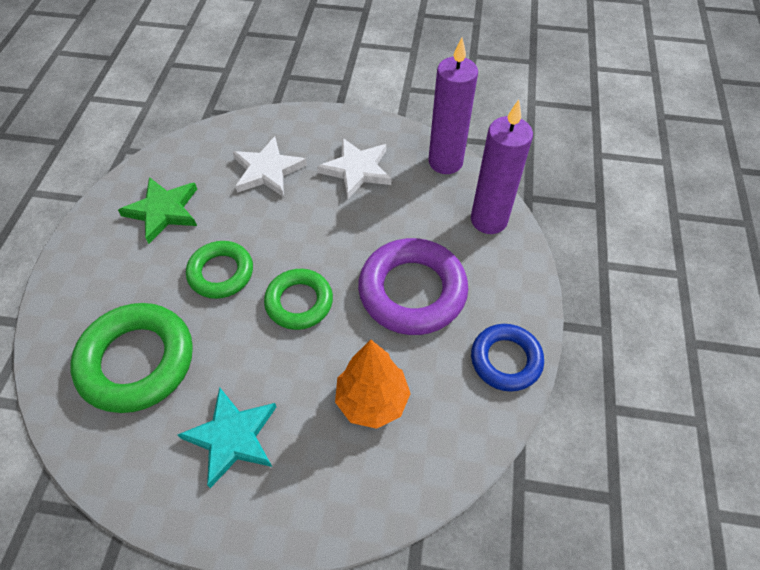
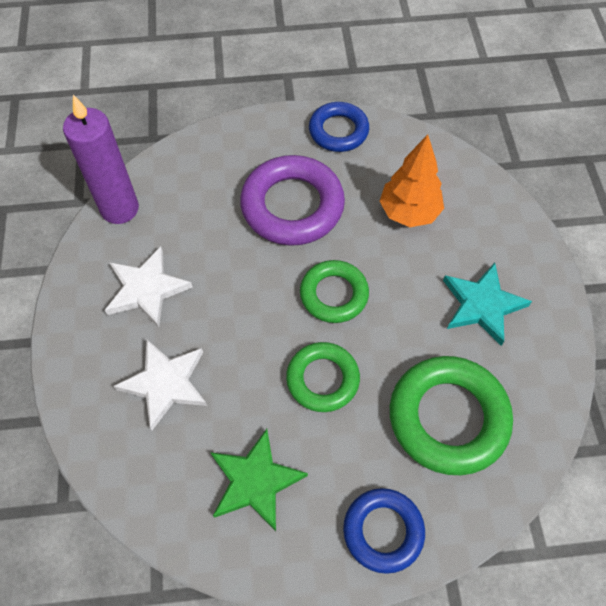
camera: 105 degrees left, 5 degrees up
(79, 283) = (383, 531): none -> blue ring
(489, 220) = (192, 161): purple candle -> none

